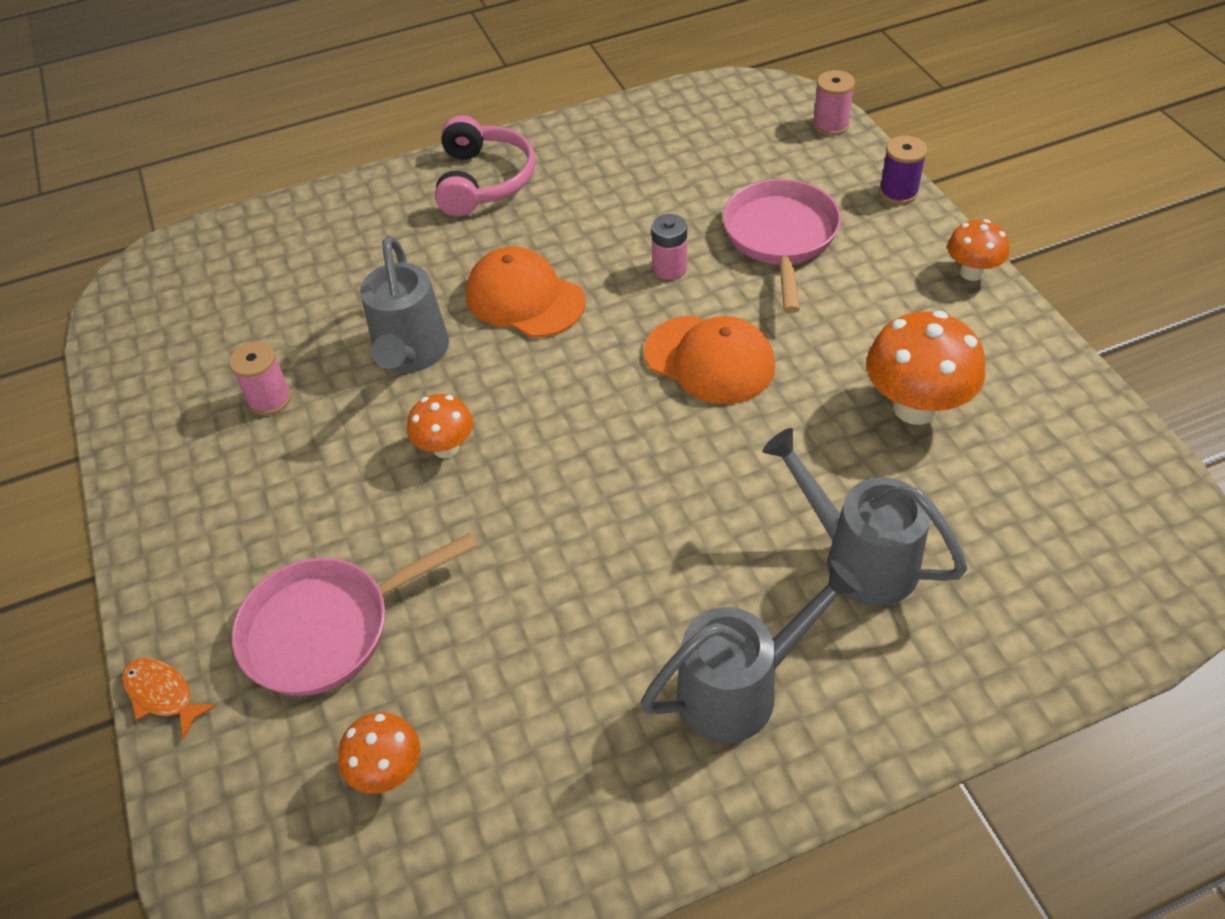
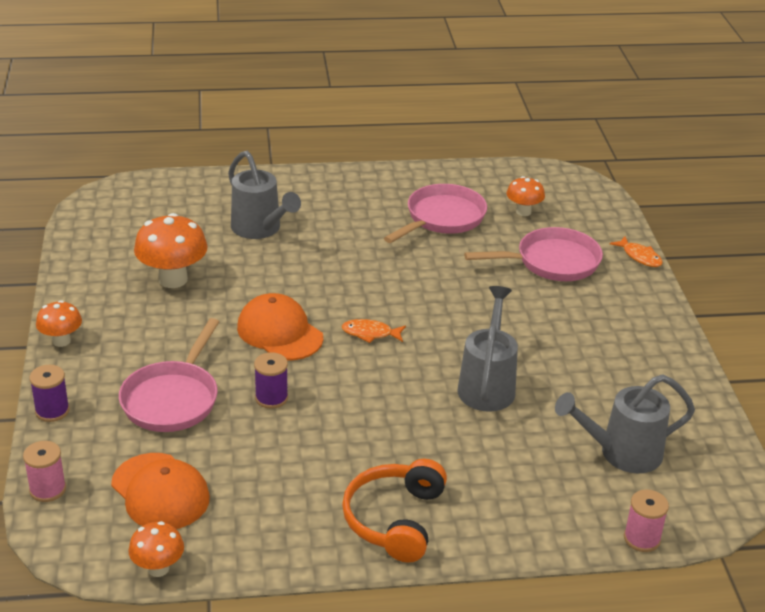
camera: 170 degrees left, 15 degrees down
(270, 399) = (593, 380): pink spool -> pink spool (642, 538)
(446, 448) = (472, 325): orange mushroom -> orange mushroom (158, 568)
(484, 181) = (394, 519): pink headphones -> orange headphones
(524, 298) = (392, 404): orange cap -> orange cap (160, 492)
(547, 695) = (442, 218): none -> pink pan
(587, 392) = (370, 333): none -> orange fish
(669, 268) = (271, 398): pink battery -> purple spool
(740, 688) = (349, 202): grey watering can -> grey watering can (621, 453)

